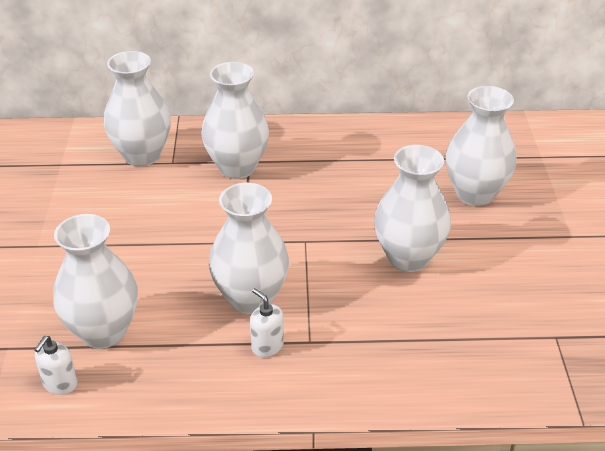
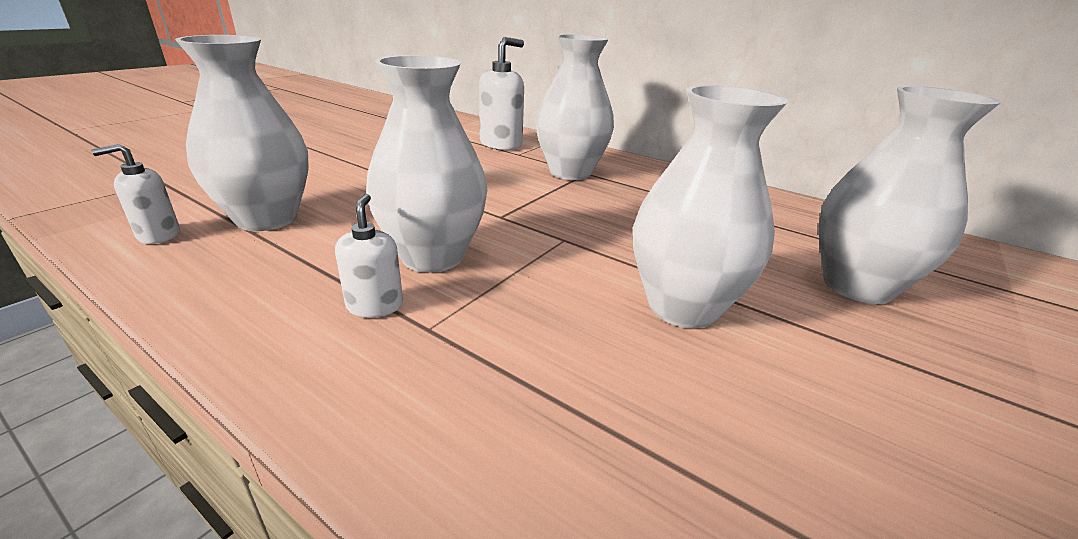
camera: 35 degrees right, 10 degrees down
(142, 155) = (501, 144): white vase -> white soap dispenser

